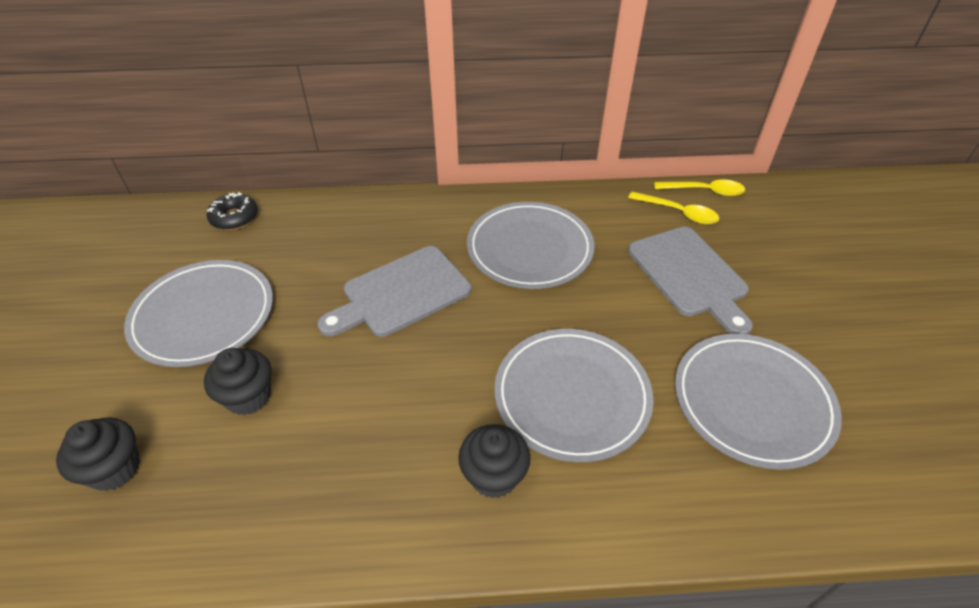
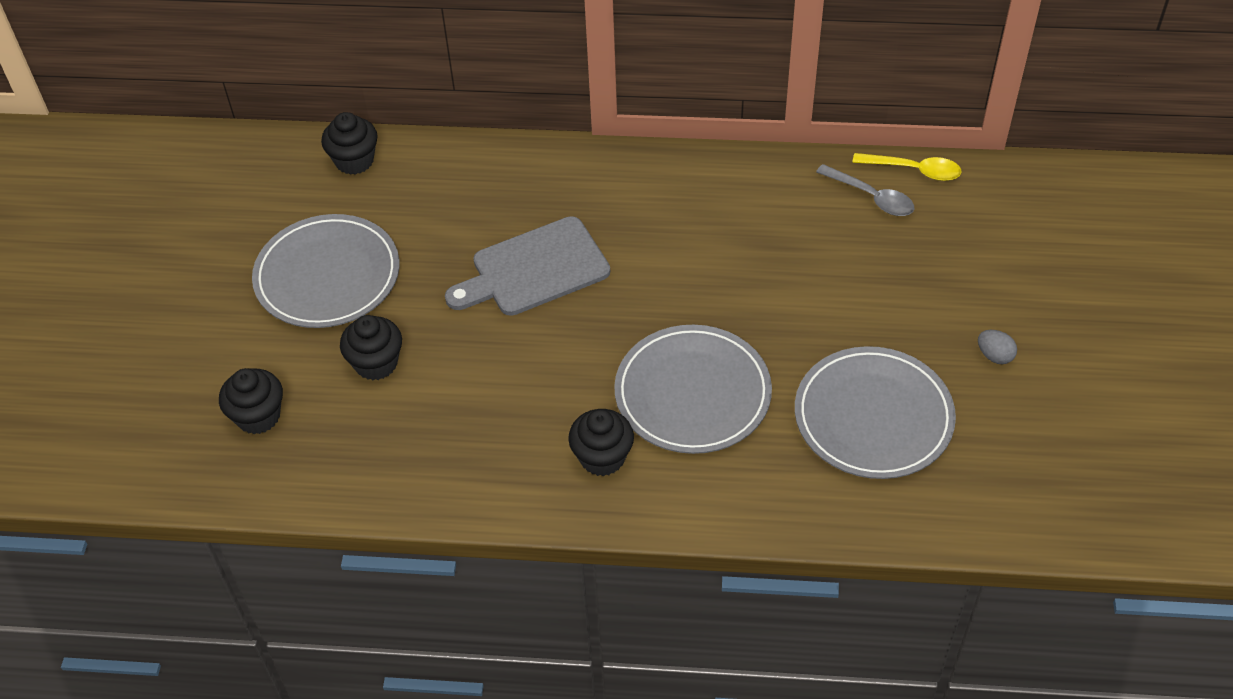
camera: 10 degrees right, 5 degrees up
(234, 218) = (354, 161): black donut -> black cupcake
(530, 248) = (684, 228): grey plate -> none
(678, 213) = (871, 197): yellow spoon -> grey spoon
(689, 275) = (857, 276): grey cutting board -> none
(837, 332) = (994, 356): none -> grey egg

